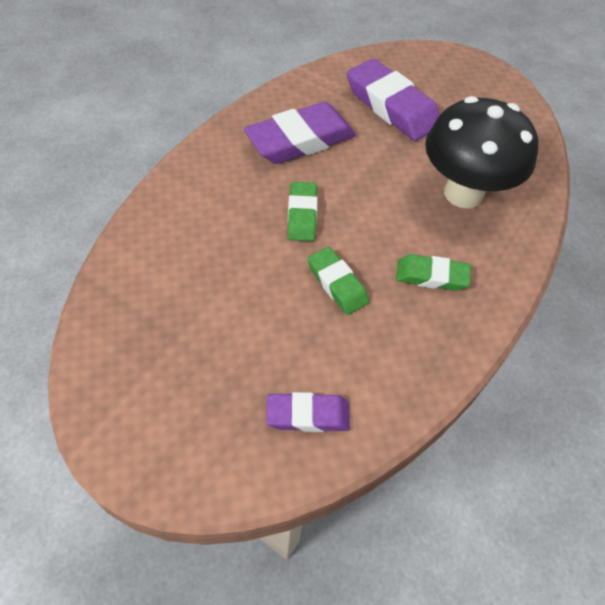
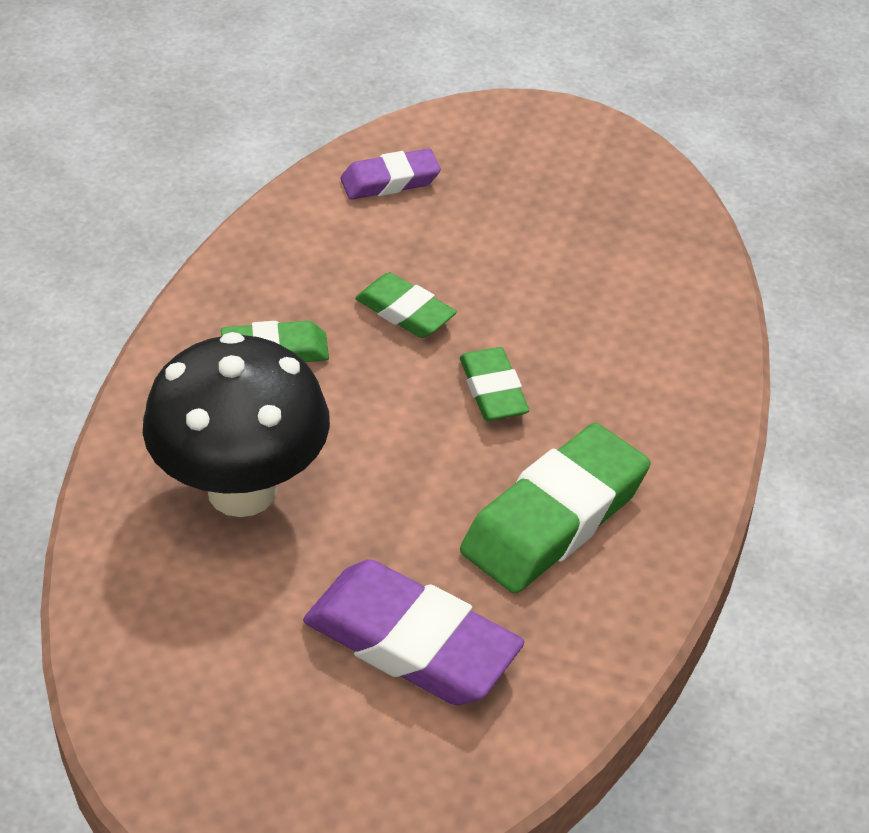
camera: 165 degrees right, 10 degrees down
(300, 140) = (554, 518): purple eraser -> green eraser

